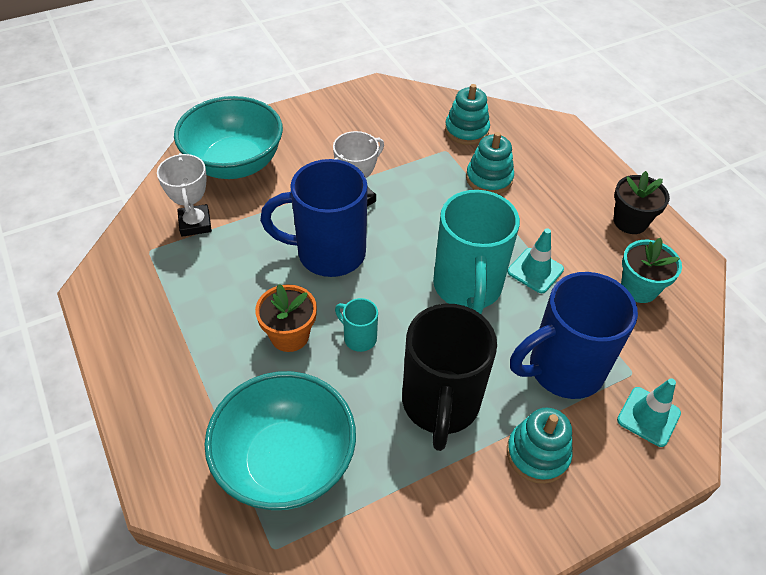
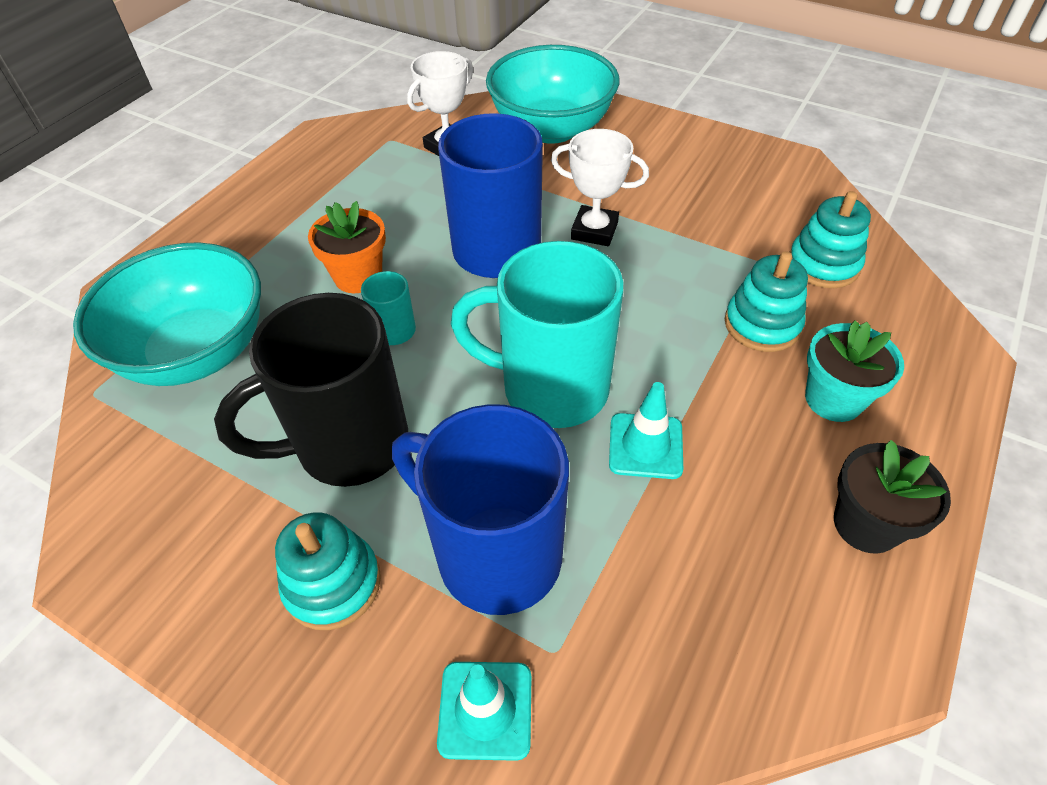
camera: 60 degrees right, 0 degrees up
(467, 287) = (551, 388): turquoise mug -> turquoise mug turned 45 degrees clockwise
(639, 288) = (734, 594): turquoise flower pot -> turquoise flower pot (833, 399)

